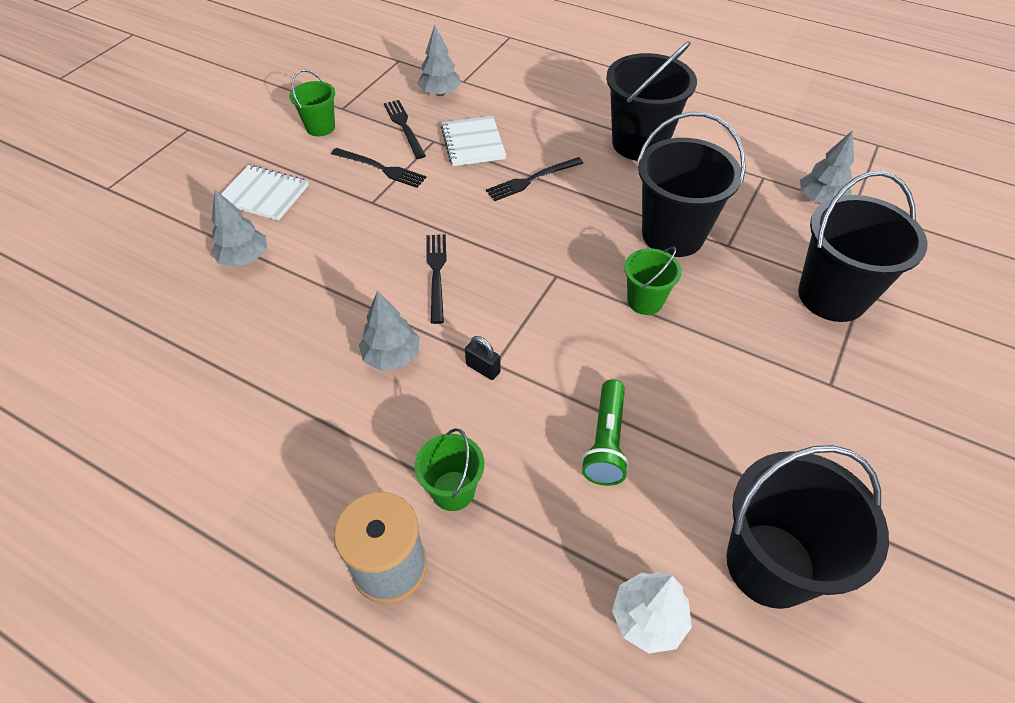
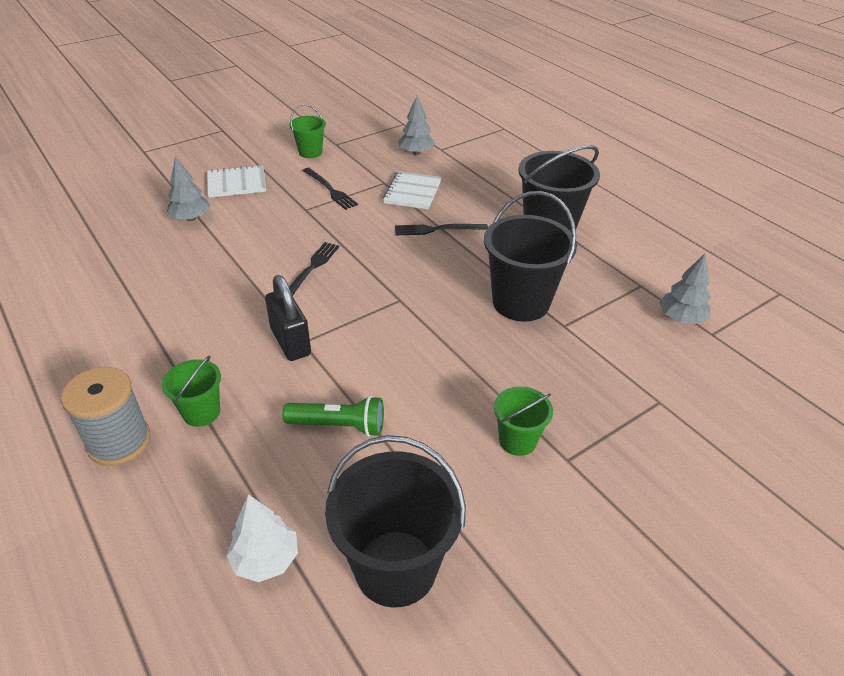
camera: 25 degrees right, 10 degrees down
(264, 194) = (236, 183): white notebook -> white notebook turned 60 degrees counterclockwise
(392, 356) = (234, 311): grey tree -> none
(404, 127) = (370, 168): black fork -> none
(483, 368) = (291, 342): black padlock -> black padlock, size x1.92
(605, 442) = (339, 426): green flashlight -> green flashlight turned 120 degrees counterclockwise
(645, 301) = (456, 341): green bucket -> green bucket (517, 440)
(832, 296) = (628, 394): black bucket -> none

